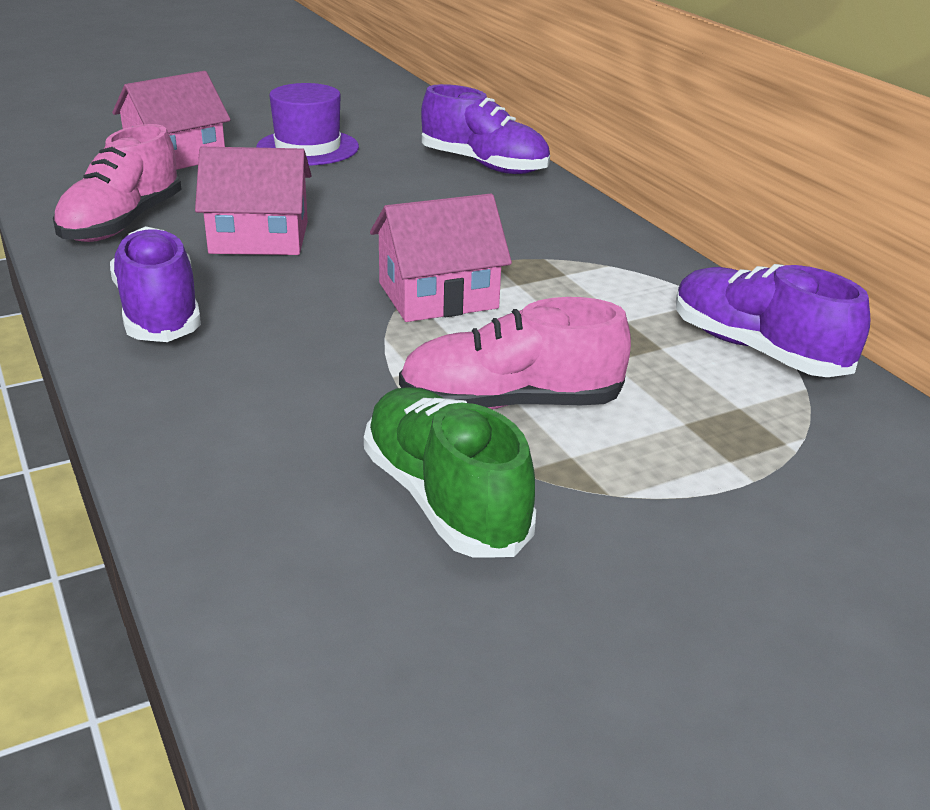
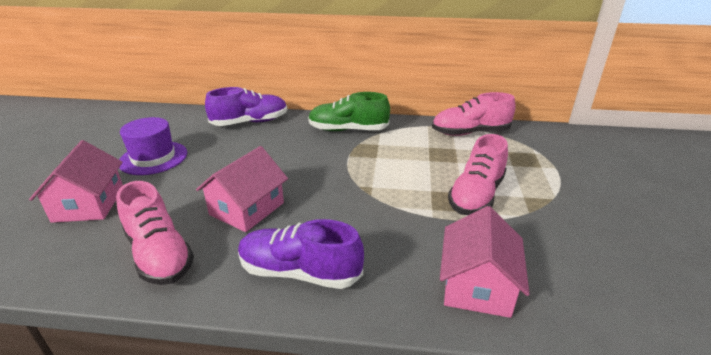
camera: 55 degrees left, 0 degrees up
(438, 295) = (368, 179): pink house -> pink house (477, 285)
(445, 499) = (542, 238): green shoe -> green shoe (348, 130)
(757, 349) = (470, 133): purple shoe -> pink shoe

